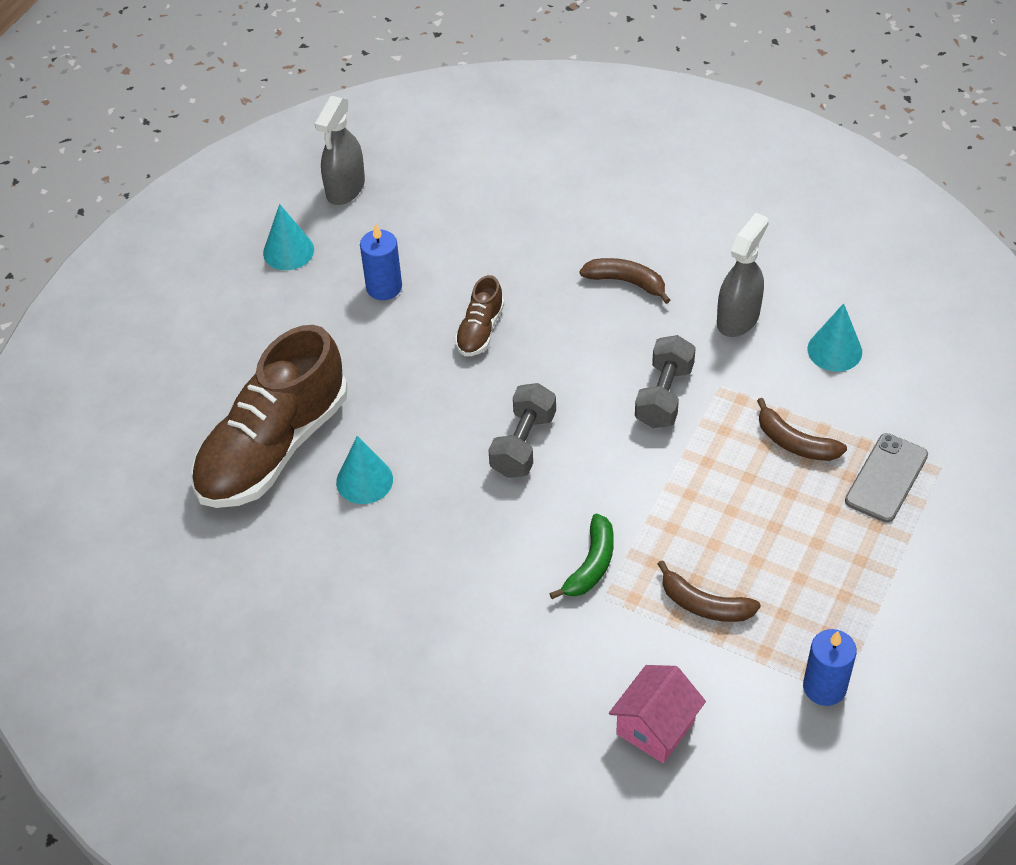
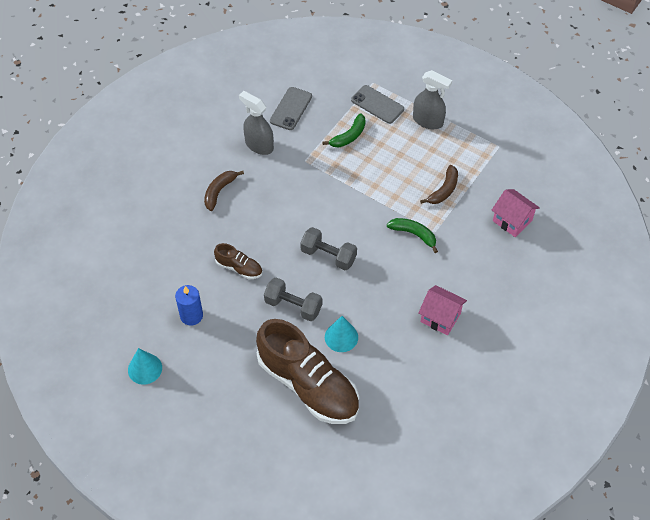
camera: 85 degrees left, 5 degrees up
(345, 188) = (96, 332): grey spray bottle -> grey spray bottle (428, 121)
(418, 620) = (440, 317): none -> pink house
(664, 395) = (306, 186): grey dumbbell -> grey dumbbell (293, 306)
(795, 443) = (349, 136): brown banana -> green banana
(824, 687) = (495, 151): blue candle -> none
(834, 350) = (291, 109): turquoise cone -> grey phone

